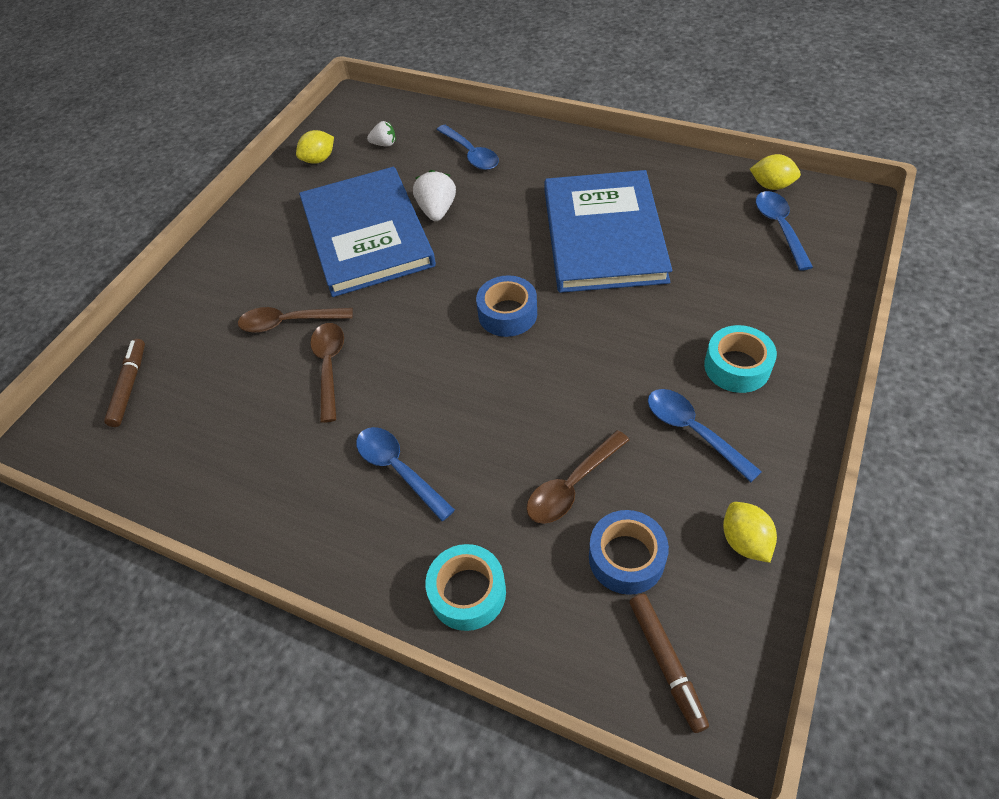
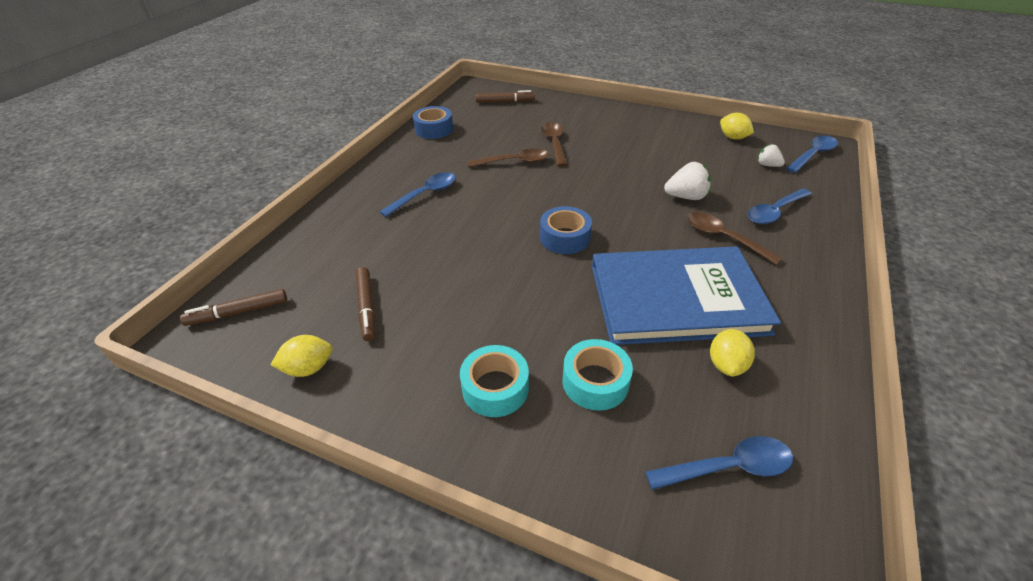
camera: 85 degrees right, 10 degrees down
(367, 234) = (648, 166): blue book -> none
(384, 144) = (767, 165): white strawberry -> white strawberry turned 135 degrees clockwise
(467, 592) = (327, 225): turquoise tape -> turquoise tape (595, 382)
(572, 486) = (390, 271): brown spoon -> brown spoon (723, 238)
(626, 558) = (322, 297): blue tape -> blue tape (434, 129)
(640, 500) = (367, 307): none -> brown marker
(692, 431) = (424, 345): blue spoon -> blue spoon (813, 155)
(771, 186) = (820, 473): yellow lemon -> yellow lemon (726, 364)

